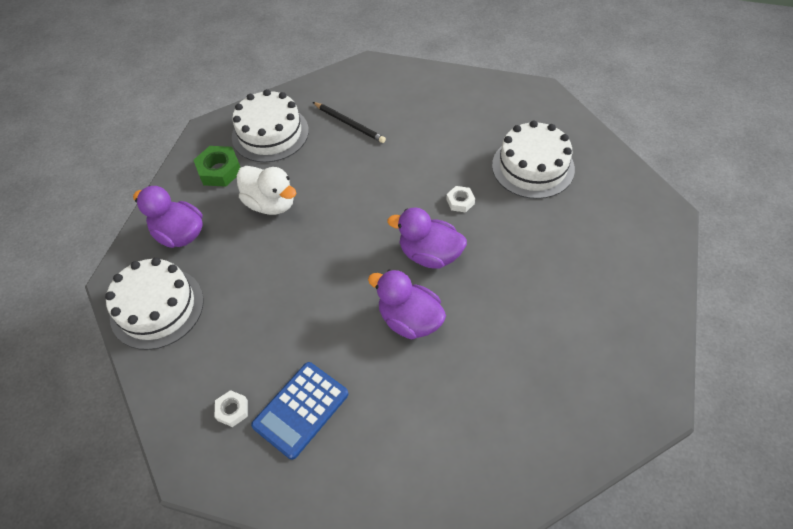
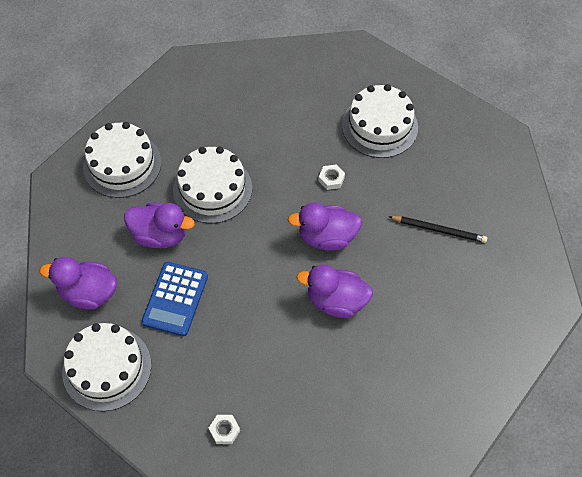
camera: 25 degrees left, 5 degrees up
(219, 170) = (92, 217): green nut -> none
(271, 203) = (160, 235): white duck -> purple duck
(300, 409) = (282, 408): blue calculator -> blue calculator (175, 299)
(340, 177) = (212, 189): none -> white cake
(349, 124) = (194, 131): black pencil -> black pencil (439, 230)

